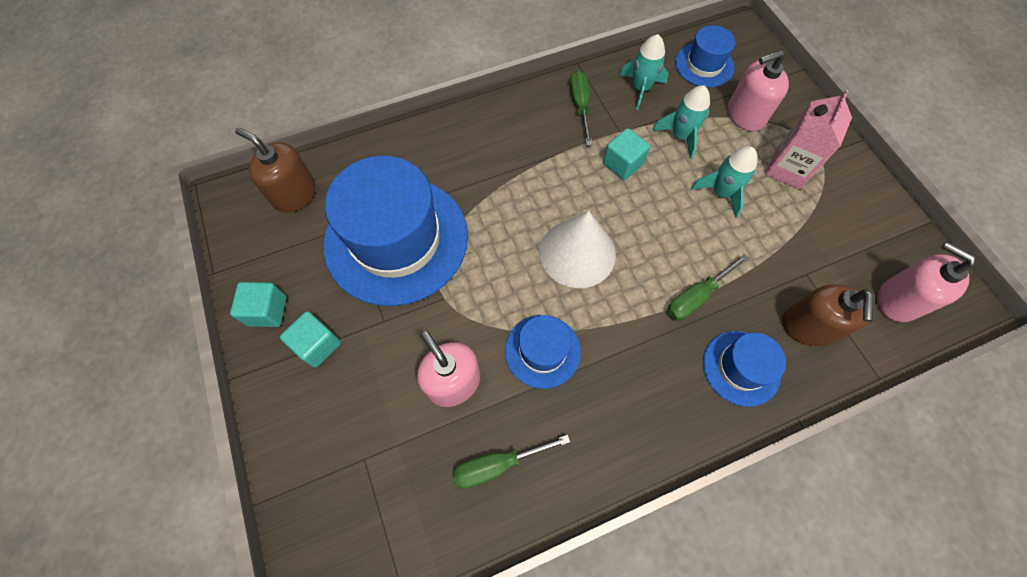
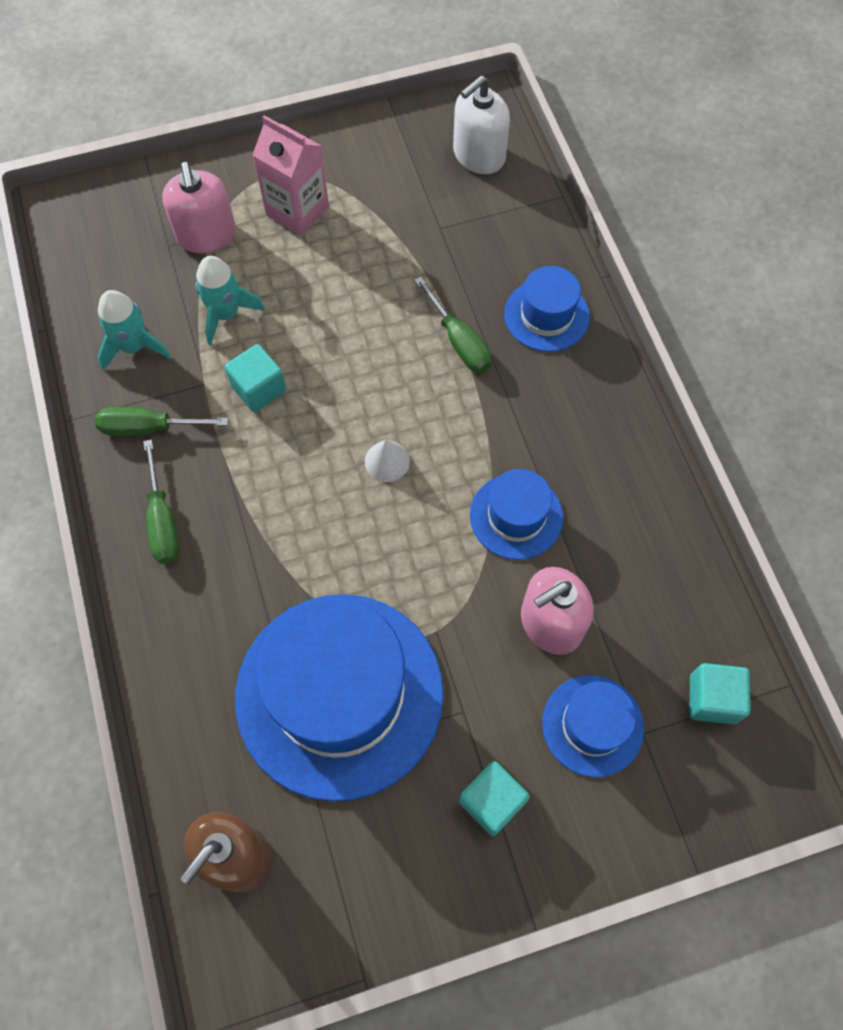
camera: 85 degrees left, 0 degrees up
(267, 311) = (435, 881): turquoise cube -> turquoise cube (712, 699)
(497, 465) = (649, 578): green screwdriver -> green screwdriver (163, 521)
(577, 253) = (387, 461): white cone -> white cone, size x0.46
(704, 65) = (110, 263): blue hat -> blue hat (592, 725)
(721, 192) = (321, 287): turquoise rocket -> none
(808, 326) = (503, 243): brown soap dispenser -> none
(898, 300) = (478, 155): pink soap dispenser -> white soap dispenser

